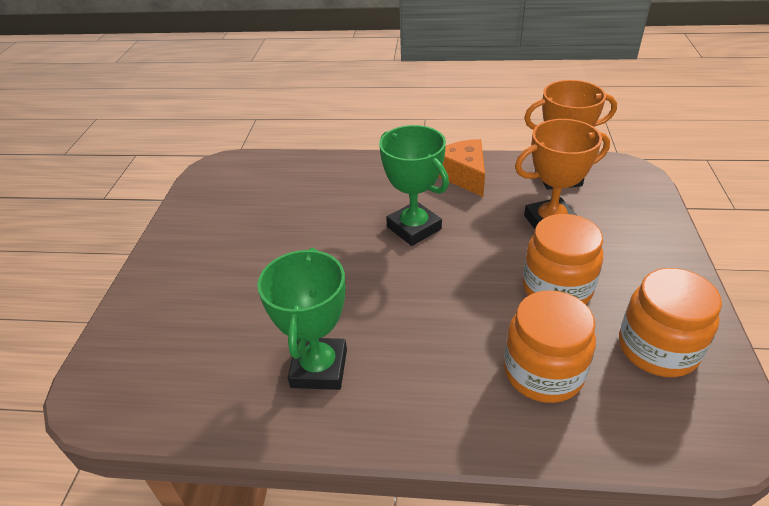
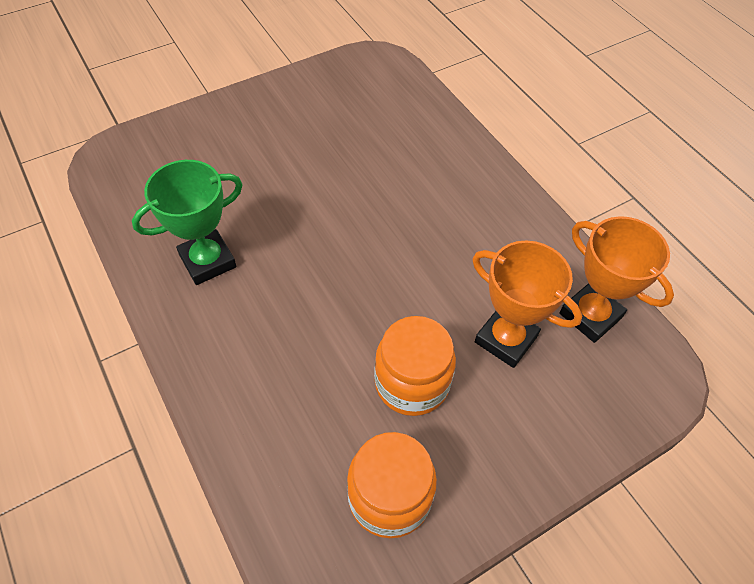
camera: 50 degrees right, 15 degrees up
(414, 228) = (409, 235): green trophy -> none
(463, 175) = (520, 233): orange cheese -> none
(543, 372) = (300, 414): orange jar -> none

